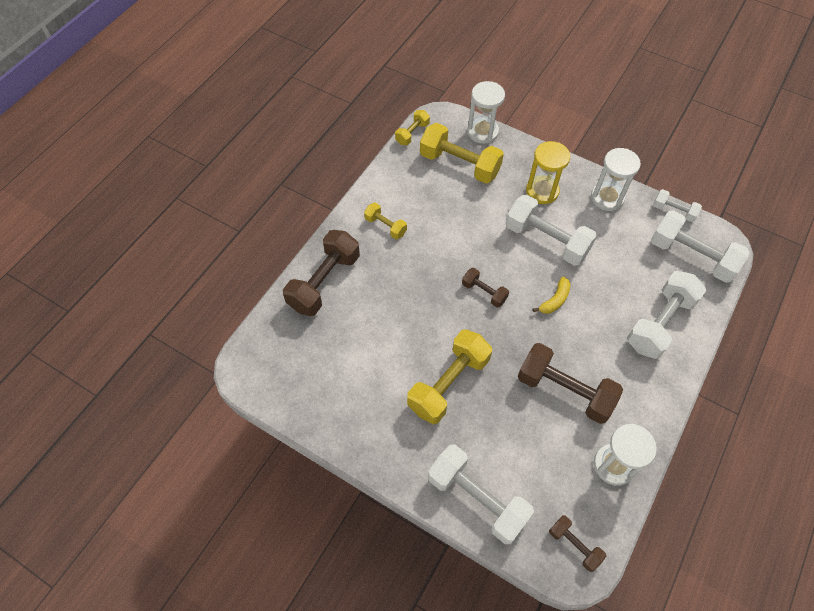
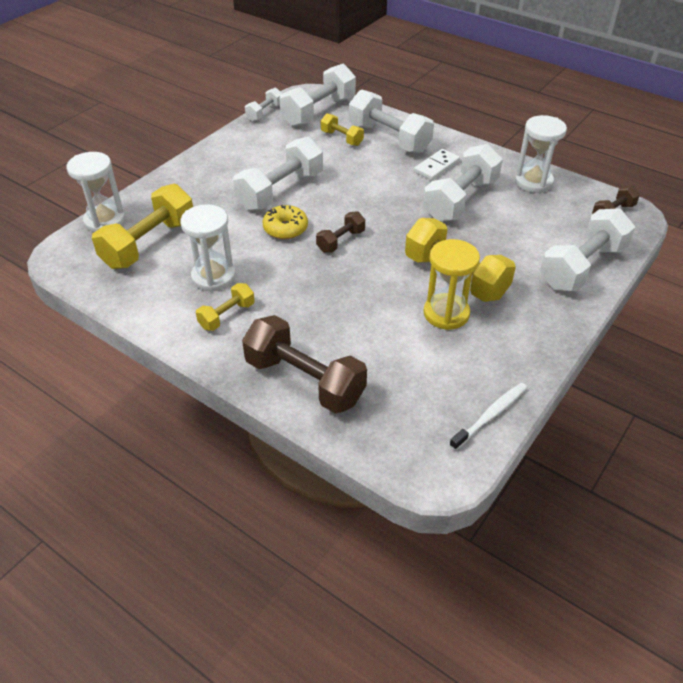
camera: 85 degrees left, 15 degrees down
(294, 406) = (491, 415): none -> white toothbrush
(412, 133) = (77, 281): yellow dumbbell -> yellow dumbbell (342, 138)
(494, 250) = (285, 229): none -> yellow donut
(542, 191) = (213, 187): yellow hourglass -> yellow hourglass (446, 313)
(555, 300) = (357, 194): yellow banana -> none
(565, 390) = (460, 200): brown dumbbell -> white dumbbell
(607, 198) = (236, 147): white hourglass -> white hourglass (213, 277)
(619, 368) = (436, 166): none -> white domino

